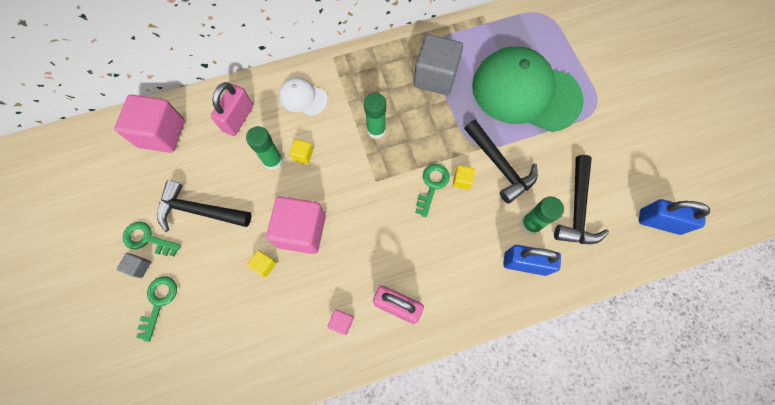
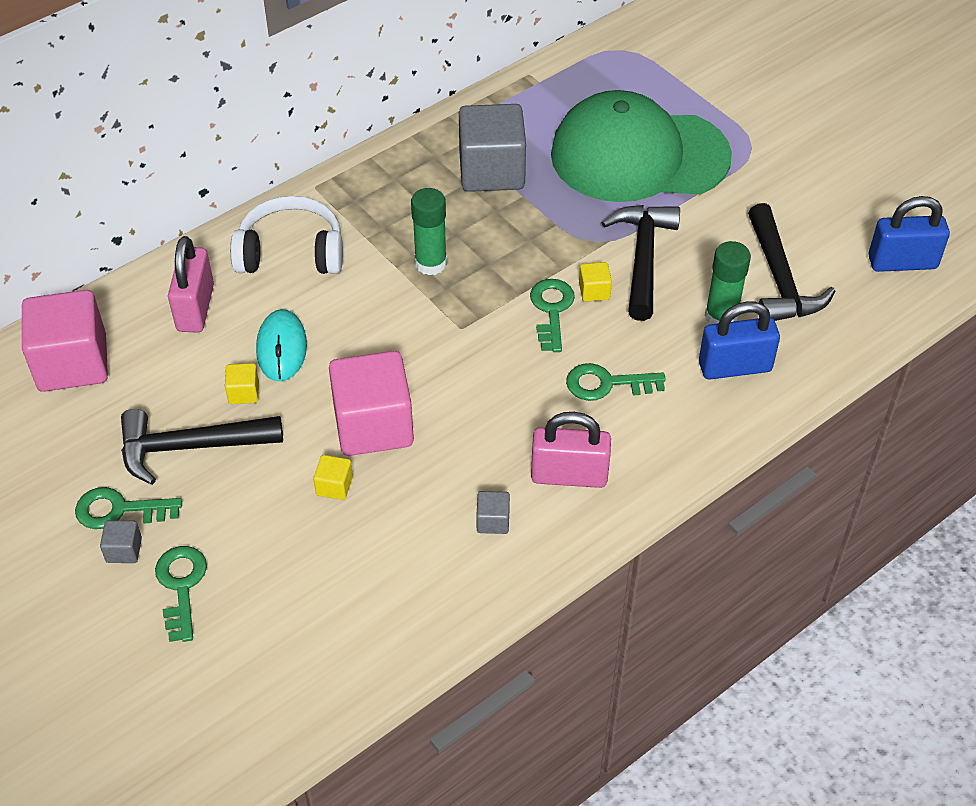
camera: 20 degrees left, 20 degrees down
(273, 161) = (281, 348): green glue stick -> turquoise mouse
(303, 98) = (291, 252): white cap -> white headphones
(303, 155) = (328, 327): yellow cube -> yellow cube (244, 393)
(341, 322) = (493, 521): pink cube -> grey cube
(444, 249) = (607, 384): none -> green key
(500, 166) = (643, 258): black hammer -> black hammer turned 120 degrees counterclockwise

